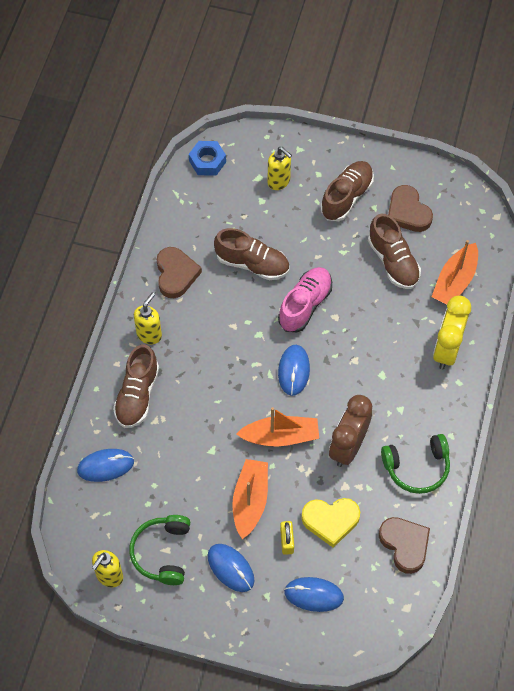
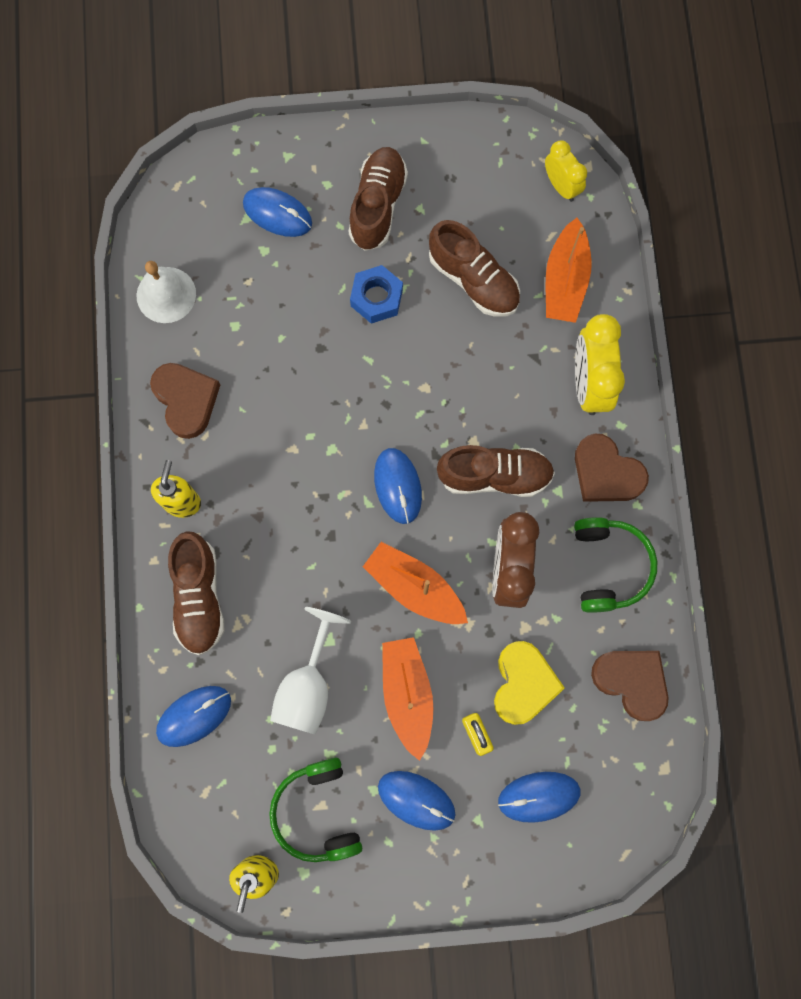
camera: 20 degrees left, 15 degrees up
(186, 473) = (307, 686): none -> white goblet
(188, 207) = (166, 294): none -> white bell
(207, 161) = (168, 216): blue nut -> blue nut (376, 298)
(252, 264) = (285, 348): brown shoe -> brown shoe (494, 476)
(279, 181) = (277, 213): yellow soap dispenser -> blue mouse
(280, 436) = (414, 587): orange boat -> orange boat turned 120 degrees counterclockwise
(305, 305) = (378, 385): pink shoe -> none
(330, 521) = (523, 683): yellow heart -> yellow heart turned 60 degrees counterclockwise
(408, 212) = (467, 201): brown heart -> brown heart (606, 473)
(417, 467) = (609, 566): green headphones -> green headphones turned 60 degrees counterclockwise
(474, 223) = (561, 186): none -> yellow clock

